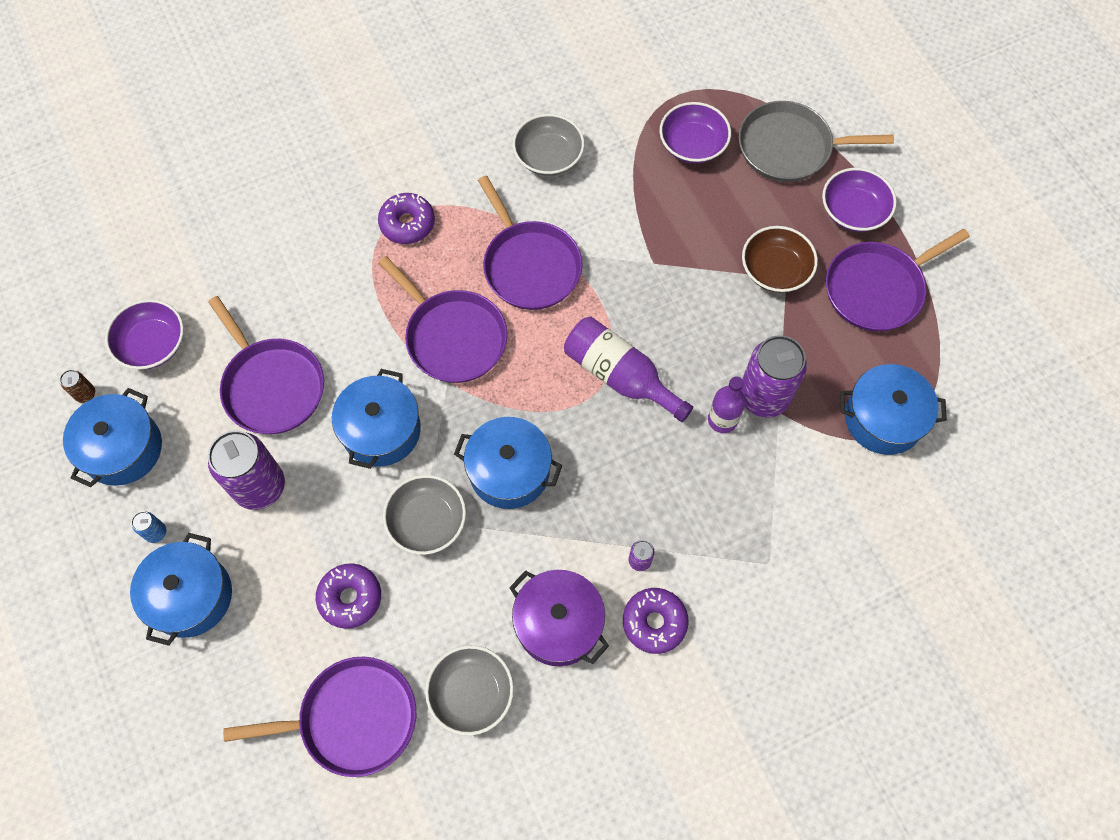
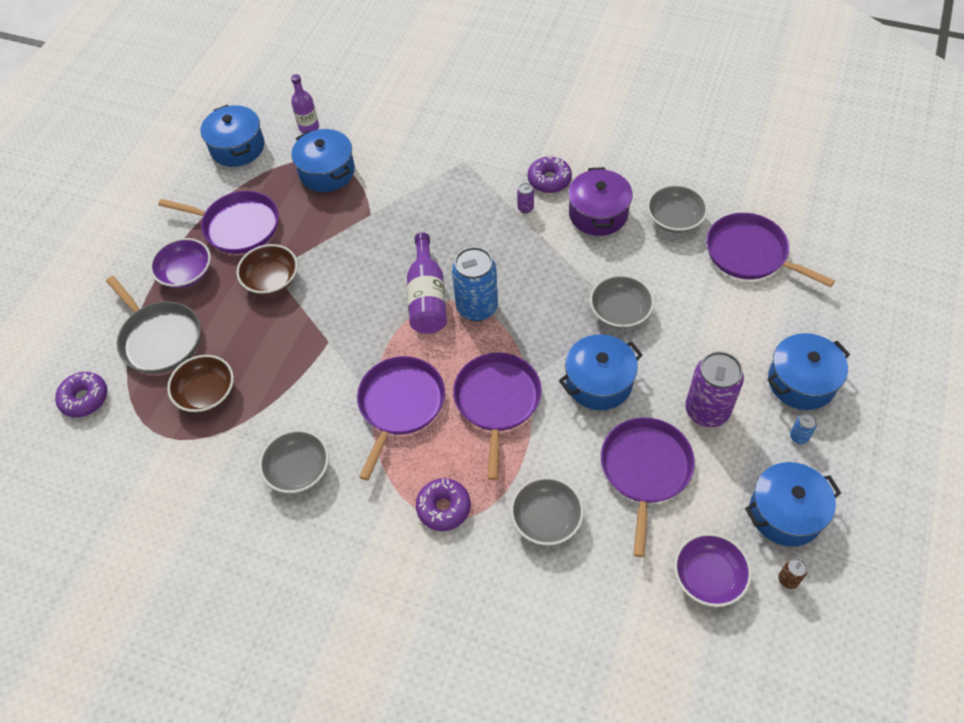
camera: 130 degrees left, 10 degrees down
(319, 281) = (546, 519): none -> grey bowl
(350, 598) = (702, 308): purple donut -> purple donut (84, 398)
(509, 471) = (546, 300): blue pot -> blue pot (237, 147)
(564, 406) = (477, 307): none -> blue can
(692, 145) = (206, 393): purple bowl -> brown bowl
(722, 420) = (403, 233): purple bottle -> purple bottle (309, 127)
(763, 397) = (368, 226): purple can -> none

